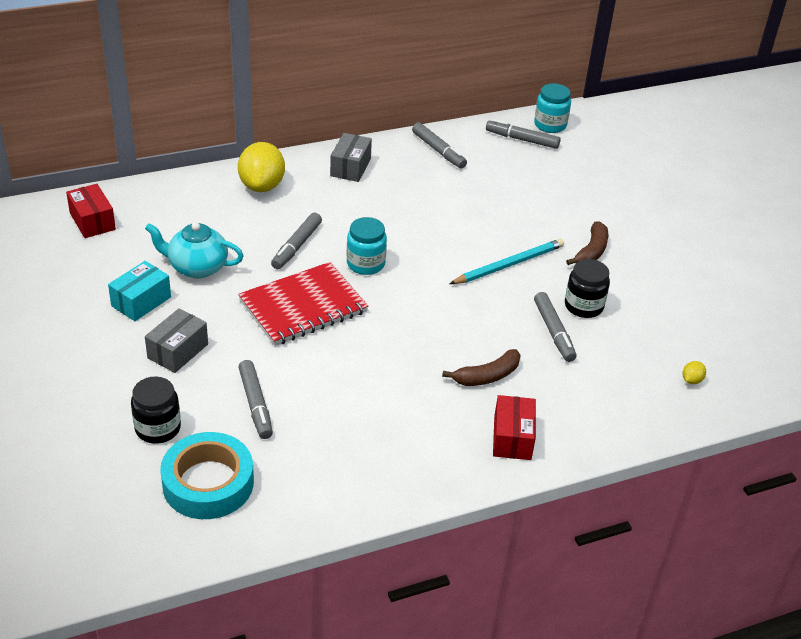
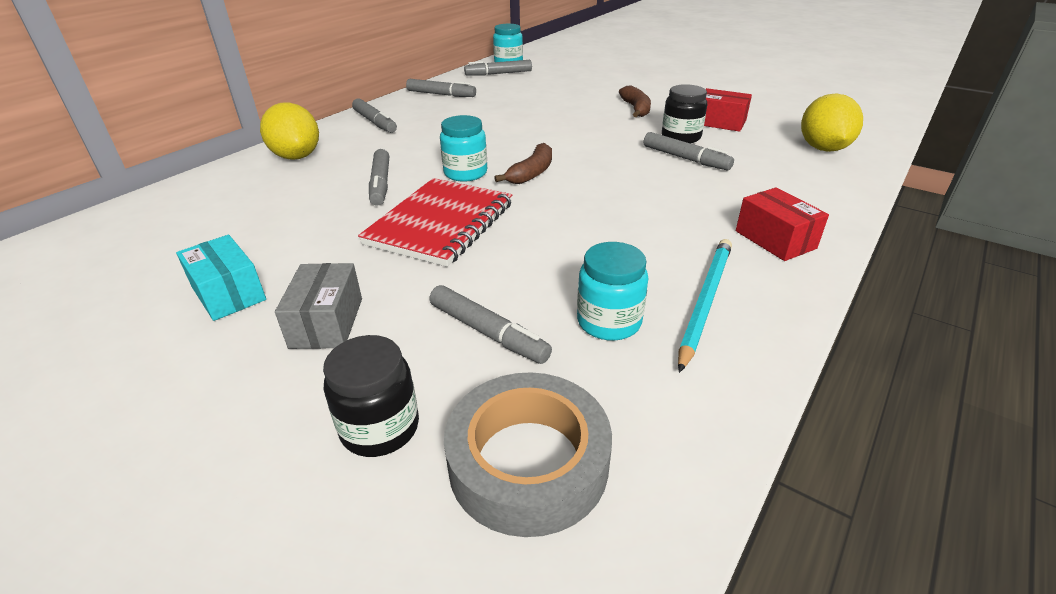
camera: 30 degrees left, 5 degrees down
(92, 221) = (96, 244): red box -> red box (720, 122)
(141, 301) = (228, 293): turquoise box -> turquoise box turned 45 degrees counterclockwise
(197, 267) = (279, 236): turquoise teapot -> none
(208, 483) = (528, 462): turquoise tape -> grey tape
(328, 435) = (609, 322): none -> turquoise jar
(350, 167) = (375, 122): grey box -> grey marker
(487, 376) = (682, 206): brown banana -> brown banana (532, 173)
(509, 264) = (589, 134): turquoise pencil -> turquoise pencil (705, 301)
(691, 380) = (823, 148): yellow lemon -> yellow lemon, size x2.46

